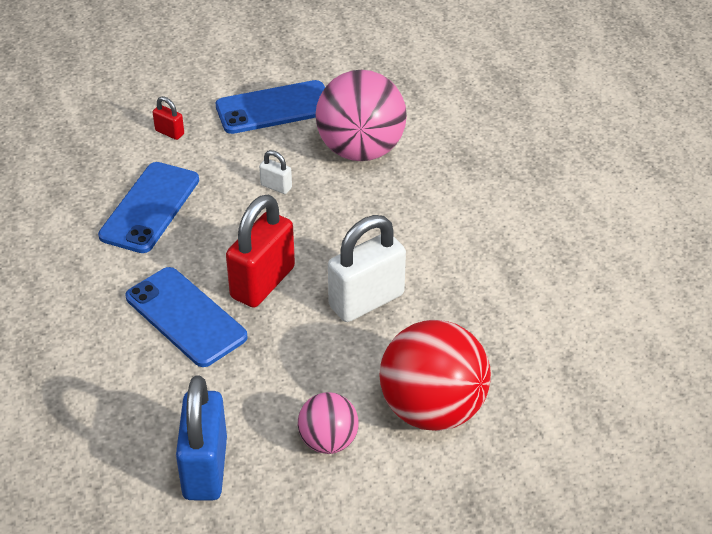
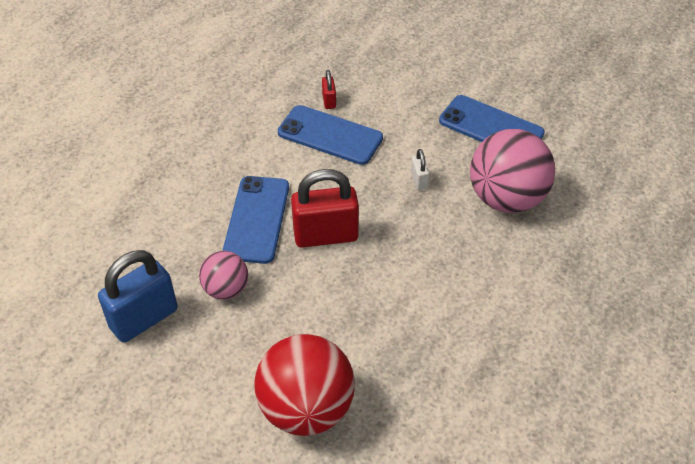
camera: 50 degrees right, 5 degrees up
(150, 208) = (330, 135): blue phone -> blue phone turned 45 degrees clockwise
(169, 132) = (405, 96): red padlock -> red padlock (329, 101)
(328, 441) = (223, 368): pink ball -> pink ball (226, 289)
(366, 300) = (368, 301): white padlock -> none

